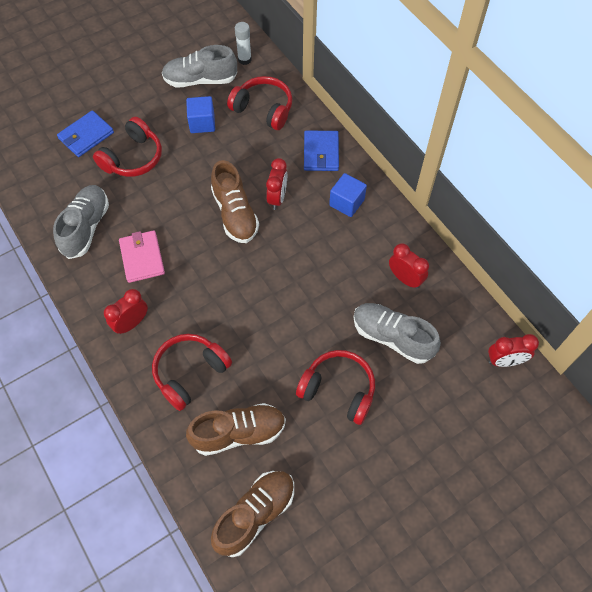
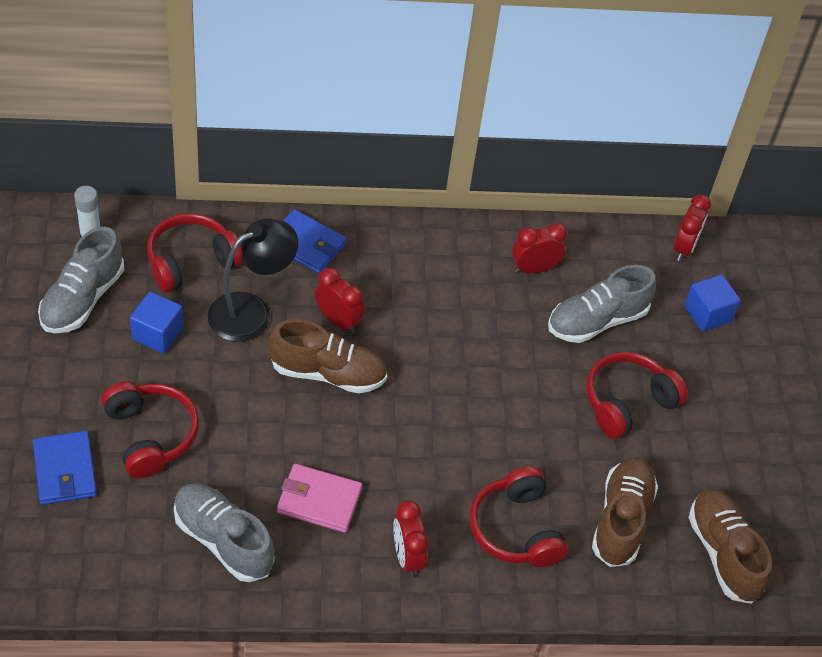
camera: 65 degrees left, 10 degrees down
(250, 154) = (251, 311): none -> black lamp
(346, 202) = (396, 261): blue cube -> blue cube (707, 314)

